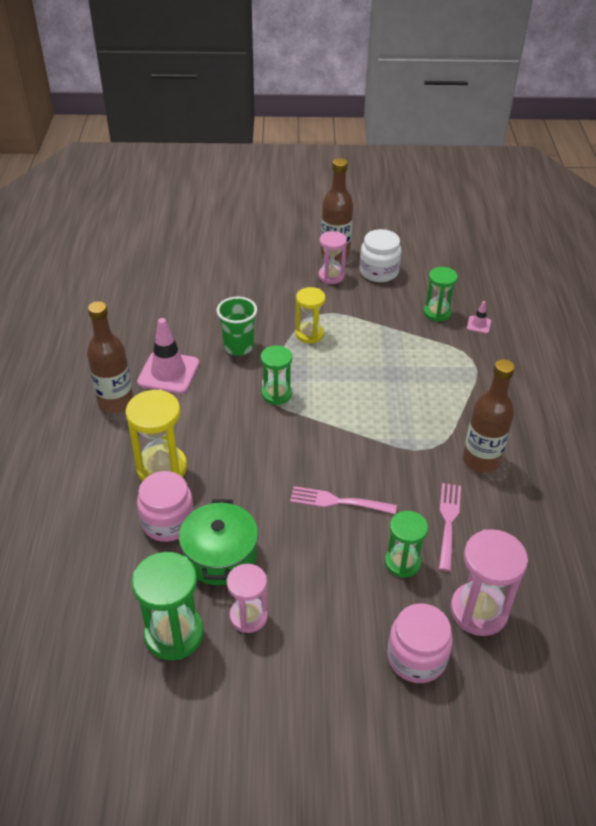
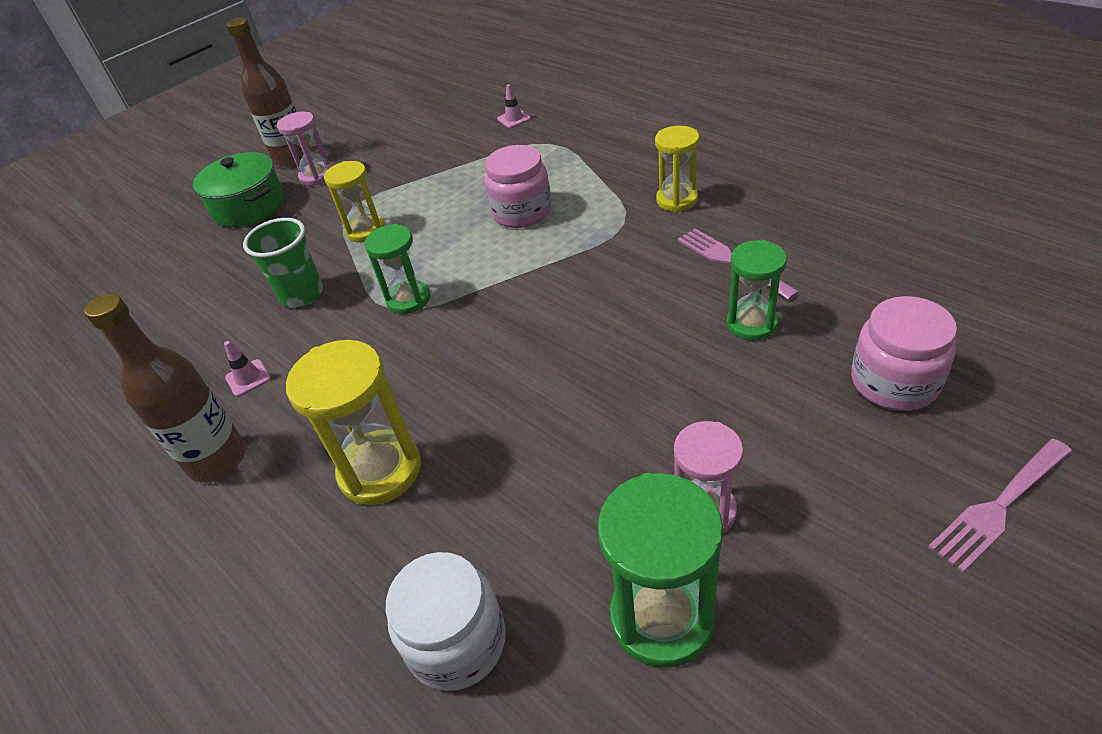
camera: 40 degrees left, 0 degrees up
(168, 372) = (248, 378): pink traffic cone -> pink traffic cone, size x0.46
(168, 522) = (471, 514): pink jar -> pink jar (522, 212)
(220, 555) = (582, 486): green pot -> green pot (249, 206)
(339, 501) = (616, 330): pink fork -> pink fork (999, 505)
(379, 272) = (361, 143): white jar -> white jar (457, 642)
(437, 313) = (464, 135): green hourglass -> none
(479, 611) = (868, 300): pink hourglass -> none
(481, 460) = (676, 200): brown bottle -> yellow hourglass

